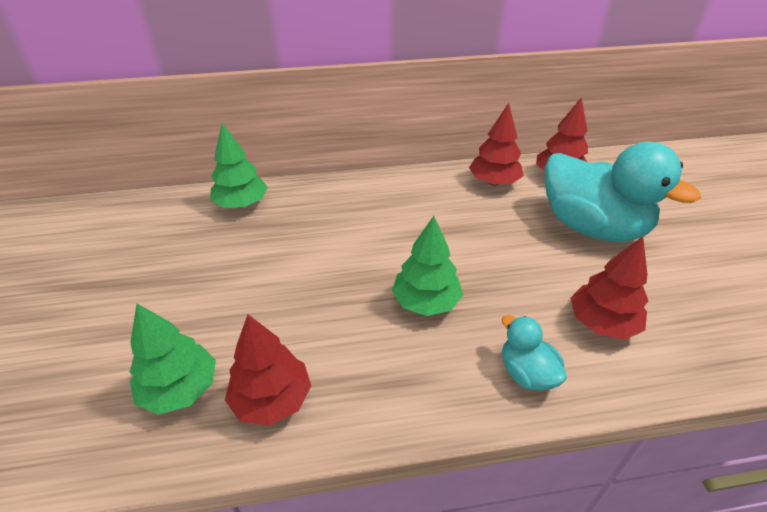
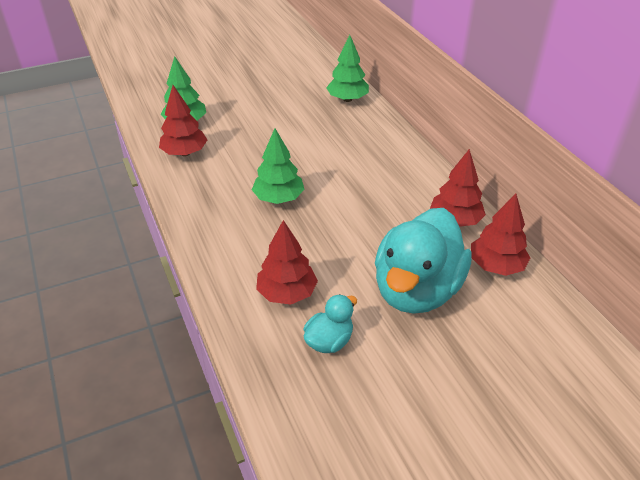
camera: 75 degrees right, 0 degrees up
(526, 373) = (226, 252): turquoise duck -> turquoise duck (329, 341)

